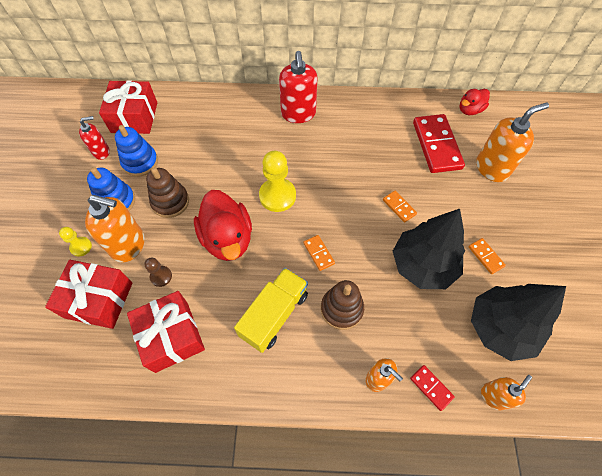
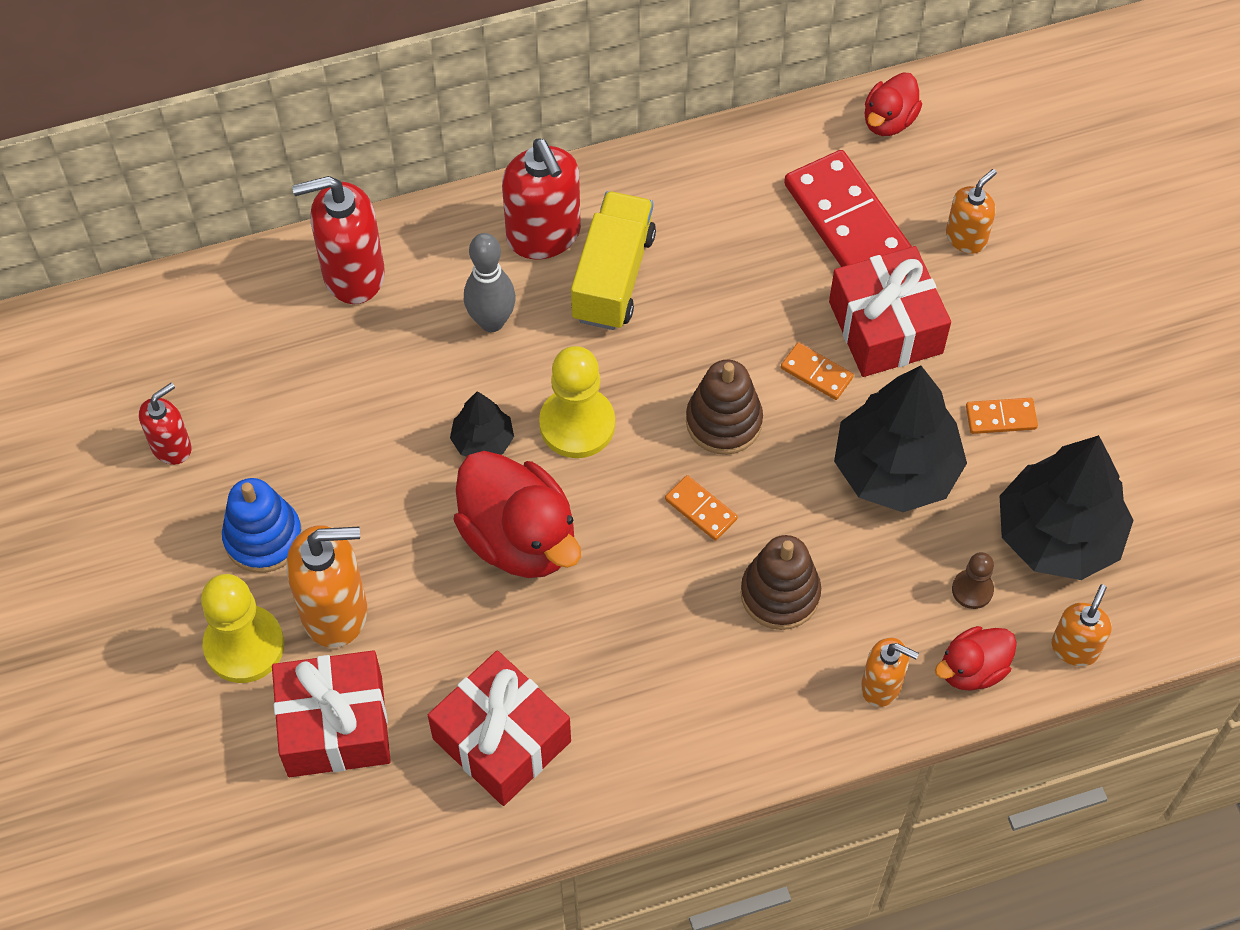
camera: 20 degrees left, 0 degrees up
(81, 247) = (244, 645): yellow pawn -> yellow pawn, size x1.91
(134, 117) = (198, 349): red gift -> red gift (885, 327)
(140, 162) = (266, 443): blue stacking toy -> none
(161, 276) = (428, 647): brown pawn -> brown pawn (972, 590)
(170, 202) = (372, 504): brown stacking toy -> brown stacking toy (723, 421)
(212, 107) = (353, 274): none -> red soap dispenser
(232, 190) = (483, 441): none -> black tree
(260, 141) = (491, 321): none -> grey bowling pin
(274, 315) = (666, 643): yellow truck -> yellow truck (613, 276)
(431, 387) = (972, 669): red domino -> red duck
(485, 256) = (1001, 417): orange domino -> orange domino turned 45 degrees counterclockwise
(492, 168) = (966, 237): orange soap dispenser -> orange soap dispenser, size x0.58

